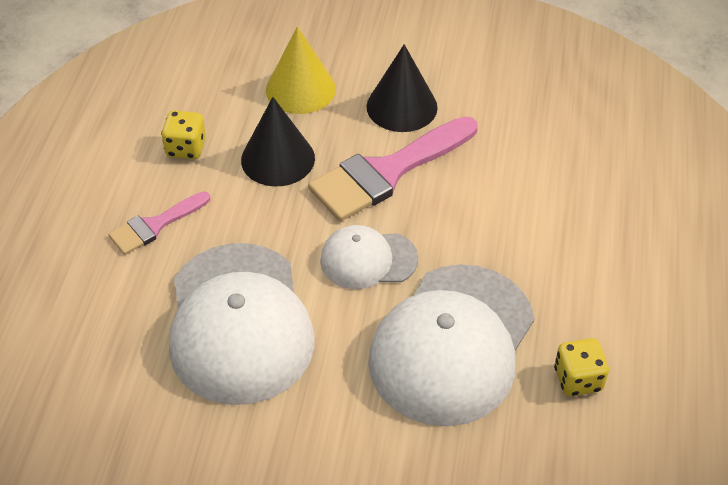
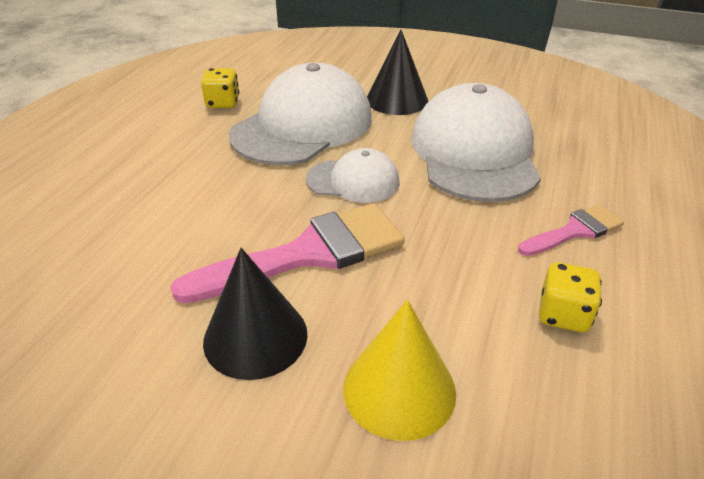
camera: 170 degrees left, 10 degrees down
(278, 159) = (438, 285): black cone -> black cone (397, 100)

